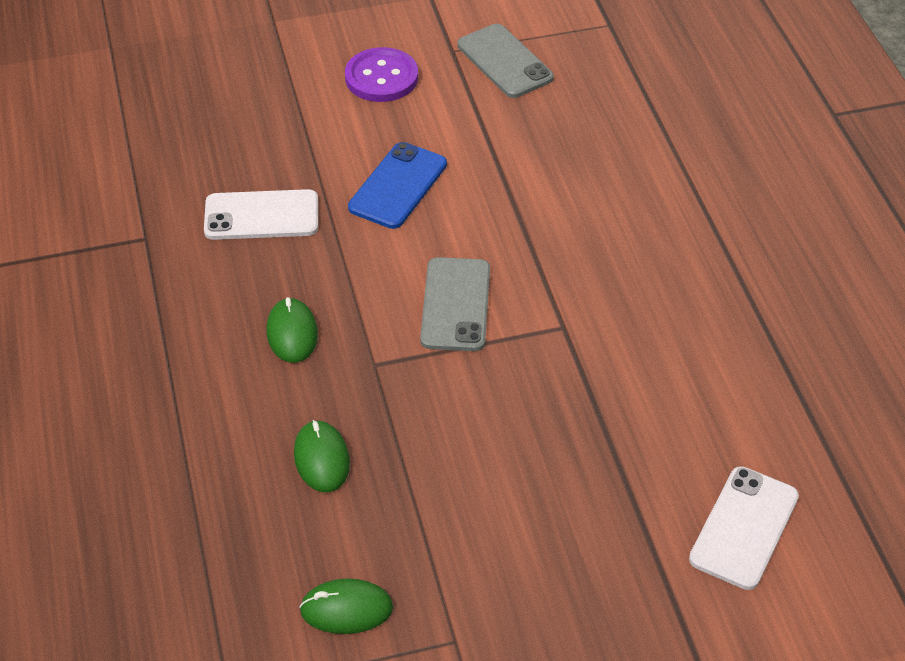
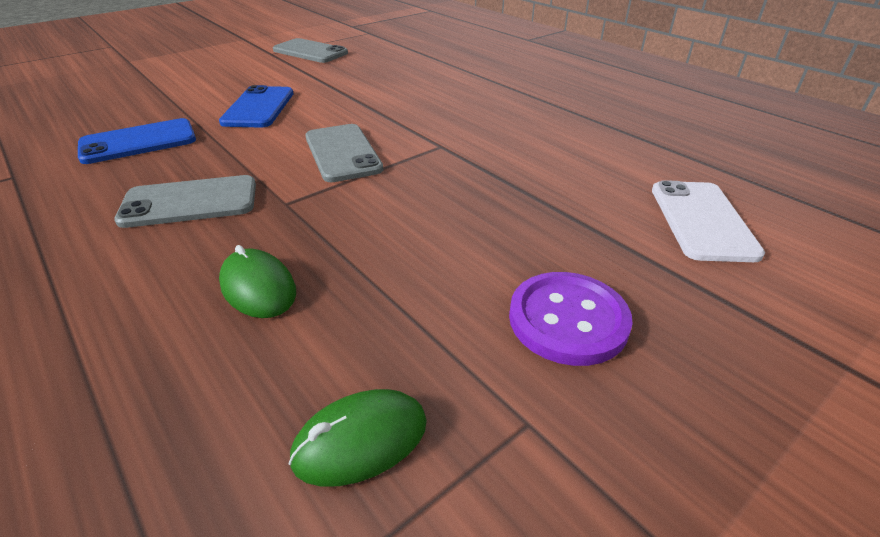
camera: 25 degrees left, 10 degrees down
(261, 216) = (138, 142): white phone -> blue phone
(292, 333) = (190, 202): green mouse -> grey phone
(381, 77) = (223, 69): purple button -> purple button (568, 320)

